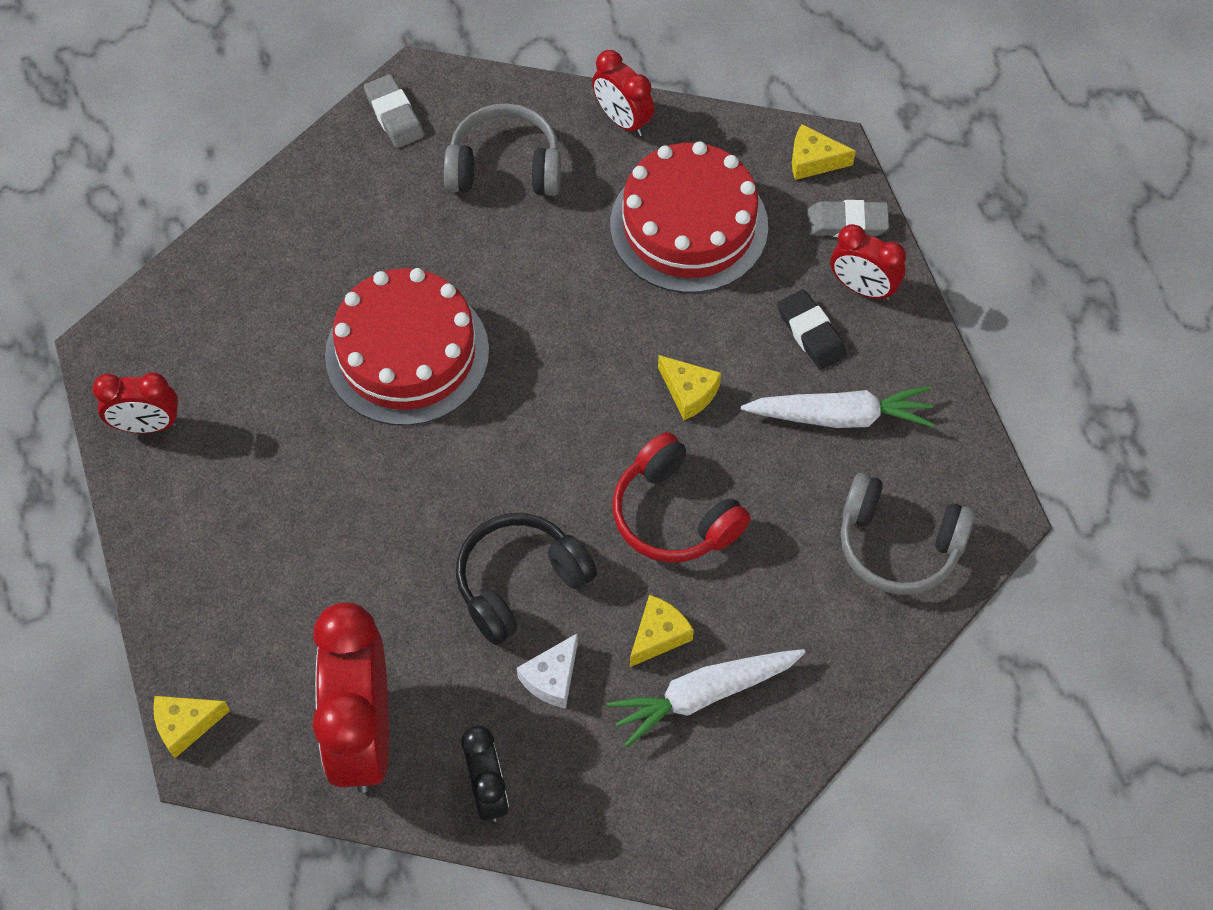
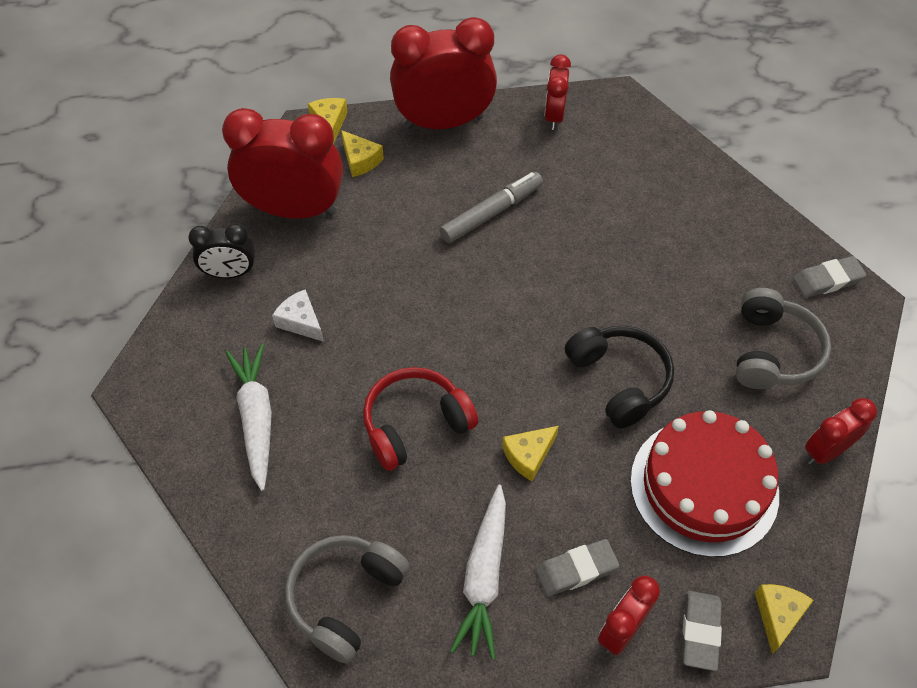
camera: 100 degrees right, 5 degrees down
(170, 567) = (444, 122): none -> red clock
(336, 480) = (491, 213): none -> grey marker
(407, 353) = (593, 265): red cake -> none
(520, 583) = (382, 312): black headphones -> black headphones (619, 380)
(658, 635) = (314, 396): yellow cheese -> yellow cheese (360, 160)
(811, 333) = (576, 570): black eraser -> grey eraser

